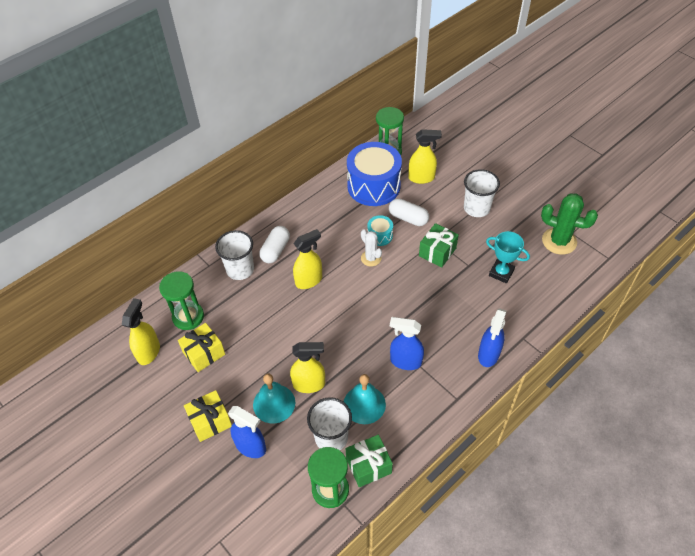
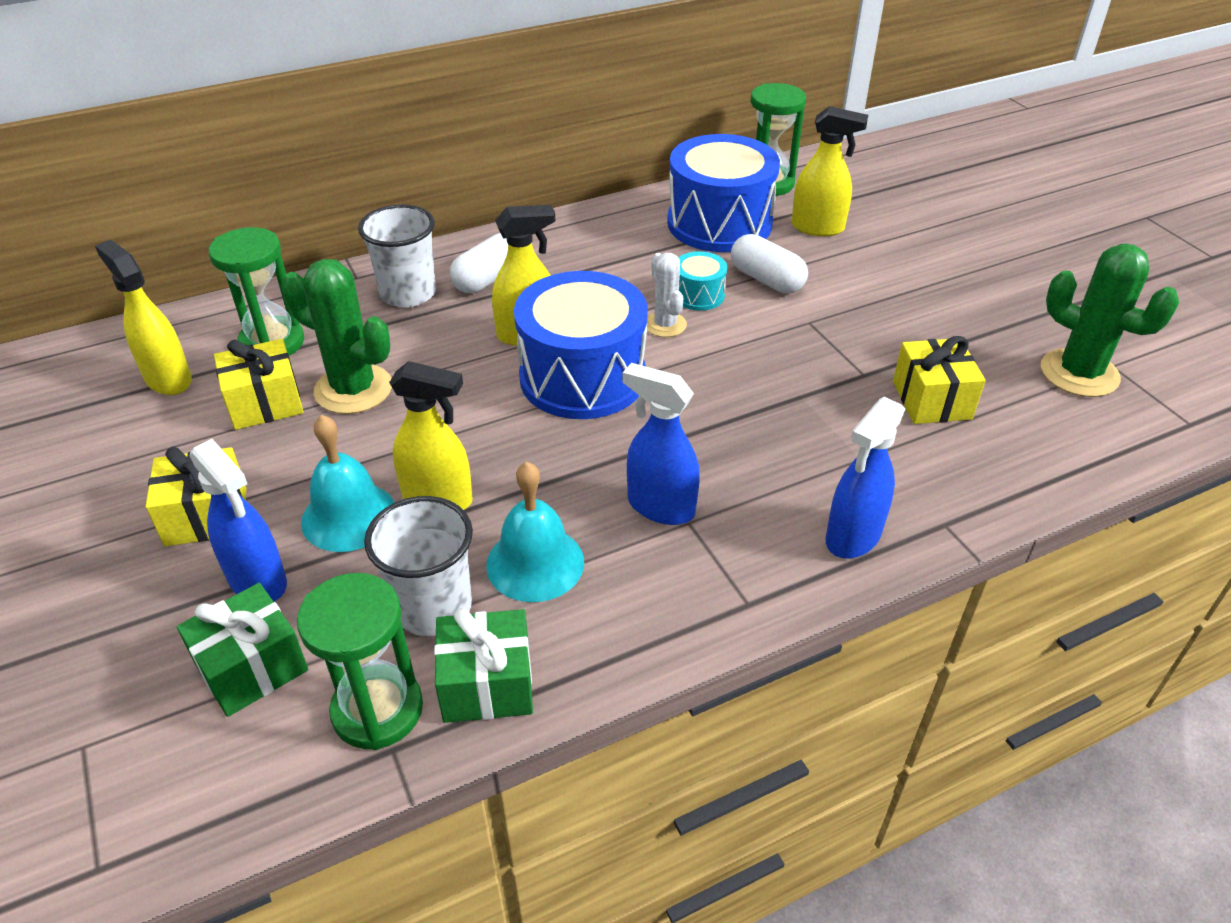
camera: 15 degrees right, 10 degrees down
(149, 352) = (168, 379): yellow spray bottle -> yellow spray bottle turned 75 degrees counterclockwise
(242, 334) = (353, 389): none -> green cactus
(345, 299) = (582, 377): none -> blue drum
(437, 252) = (805, 341): green gift -> green gift (252, 668)
(476, 208) = (913, 290): white cup -> none
(501, 273) = (931, 400): turquoise trophy -> yellow gift

